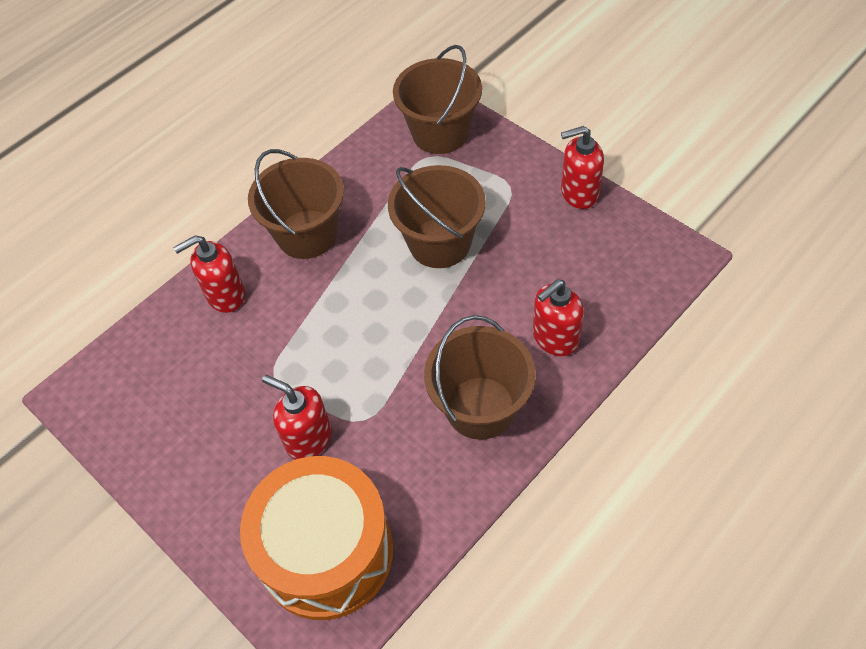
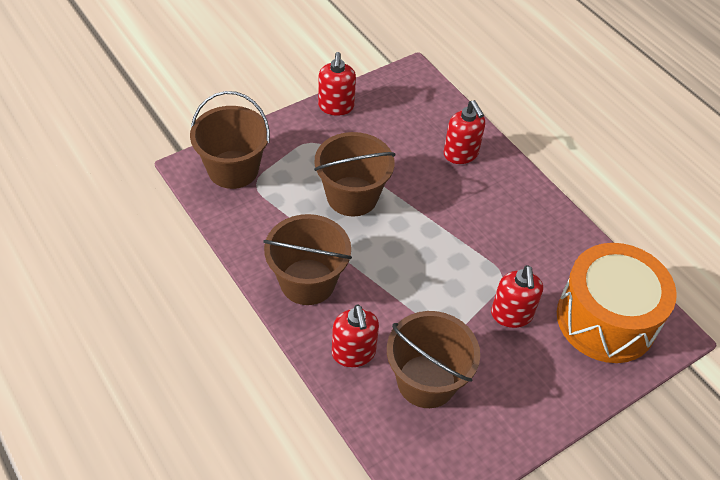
camera: 85 degrees left, 5 degrees down
(308, 438) = (511, 315): red soap dispenser -> red soap dispenser turned 45 degrees counterclockwise
(480, 407) = (507, 207): brown bucket -> brown bucket (426, 381)

